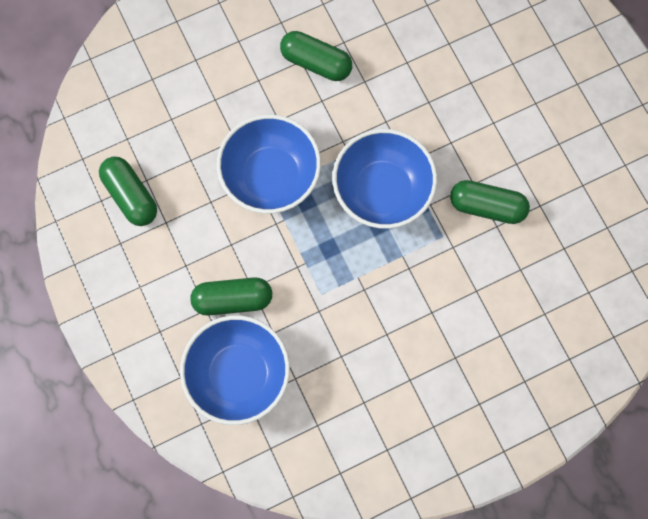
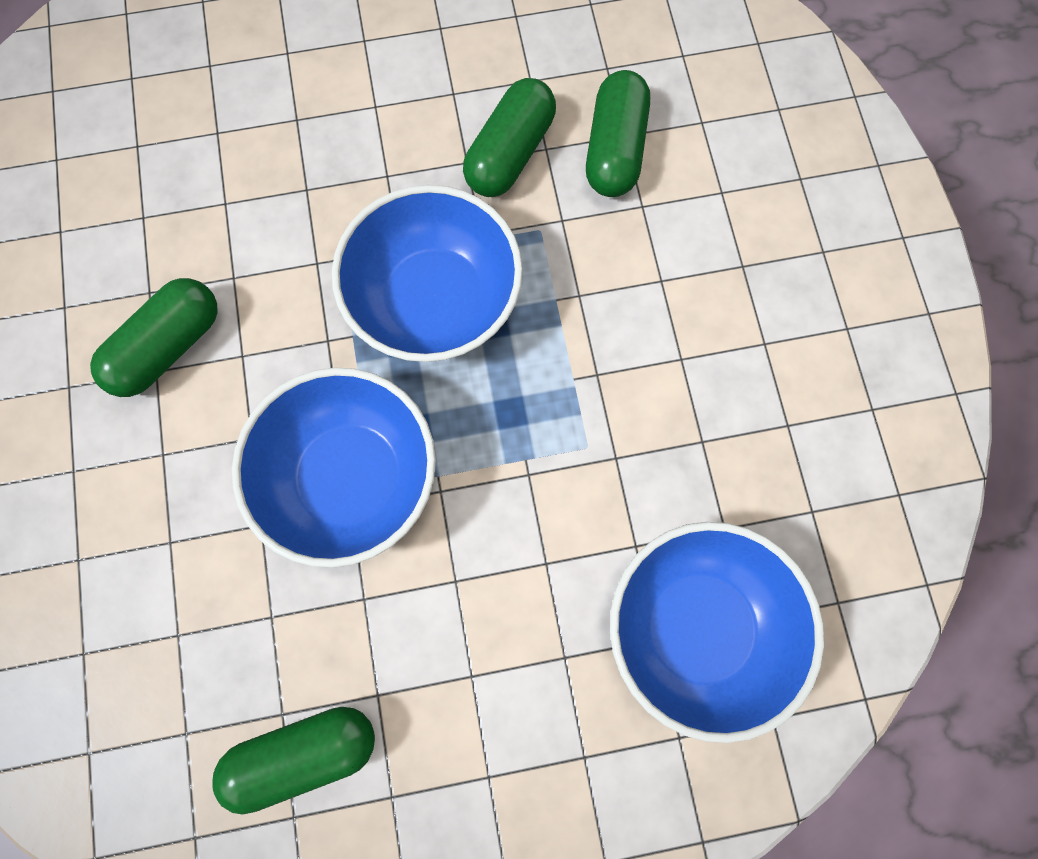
camera: 75 degrees left, 0 degrees up
(233, 299) = (558, 603): green capsule -> green capsule (615, 149)

